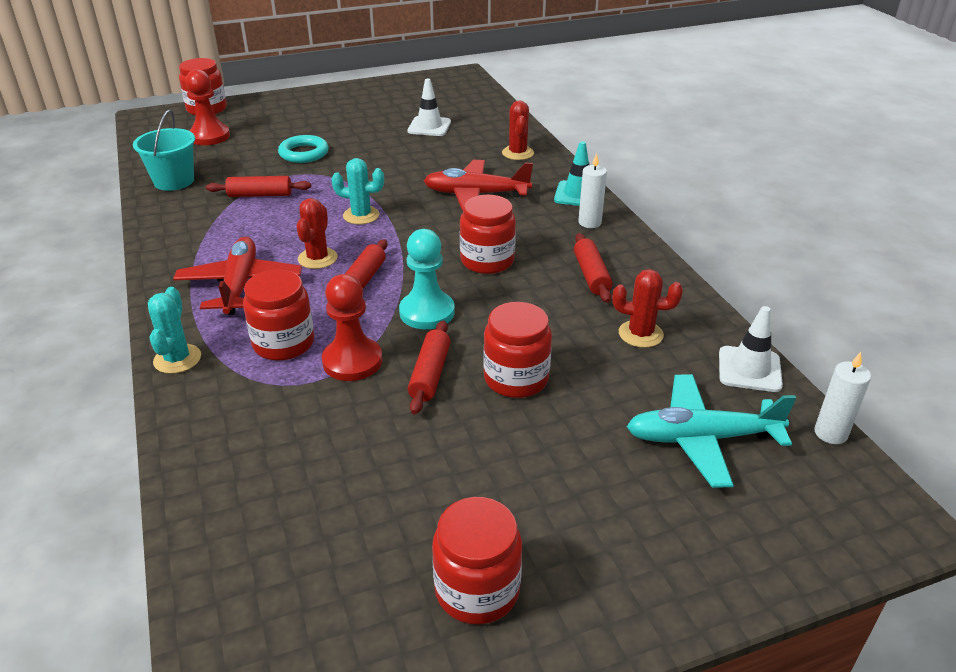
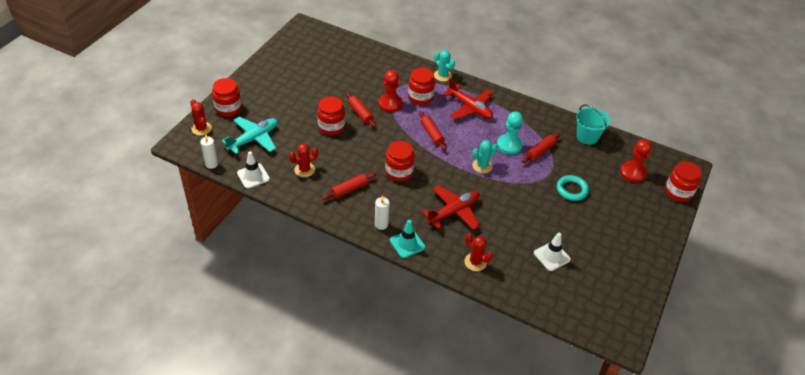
camera: 135 degrees right, 10 degrees up
(317, 258) = (463, 134): red cactus -> red cactus (201, 128)
(427, 312) = (391, 135): turquoise pawn -> turquoise pawn (509, 145)
(477, 590) = (284, 70): red jar -> red jar (228, 109)
(591, 275) = (349, 189): red rolling pin -> red rolling pin turned 75 degrees counterclockwise

